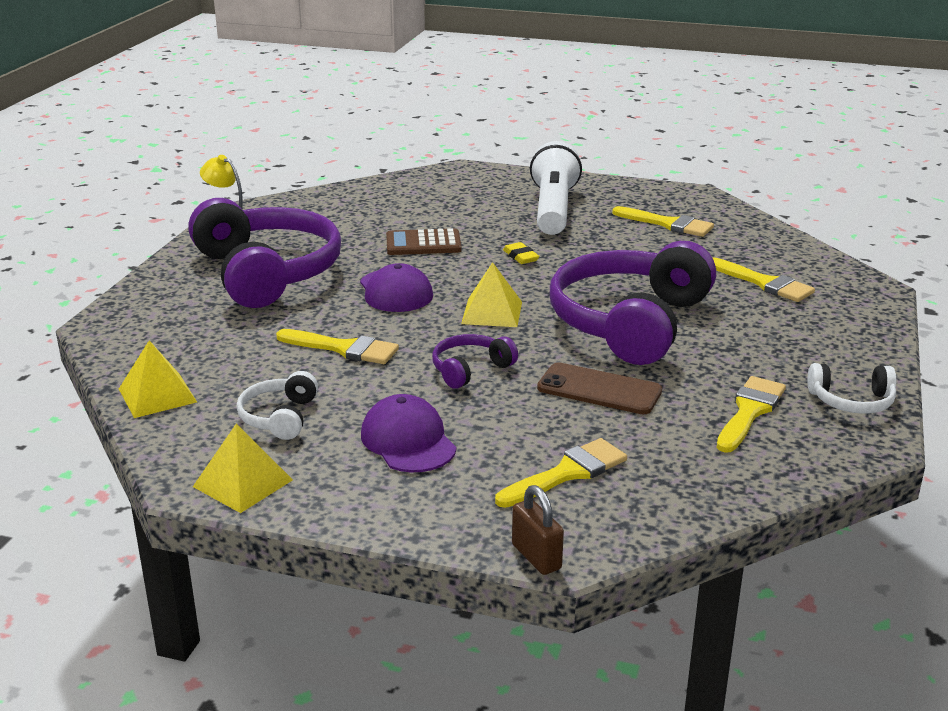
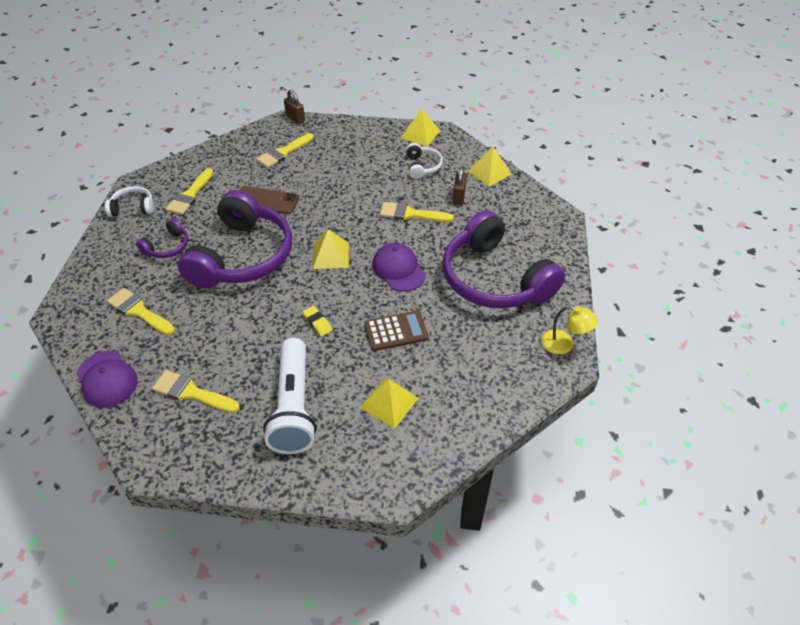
camera: 170 degrees right, 20 degrees up
(245, 363) = (459, 197): none -> brown padlock
(408, 441) = (357, 161): purple cap -> purple cap (107, 379)
(451, 204) = (389, 403): none -> yellow pyramid
(470, 369) = (336, 206): purple headphones -> purple headphones (167, 247)

